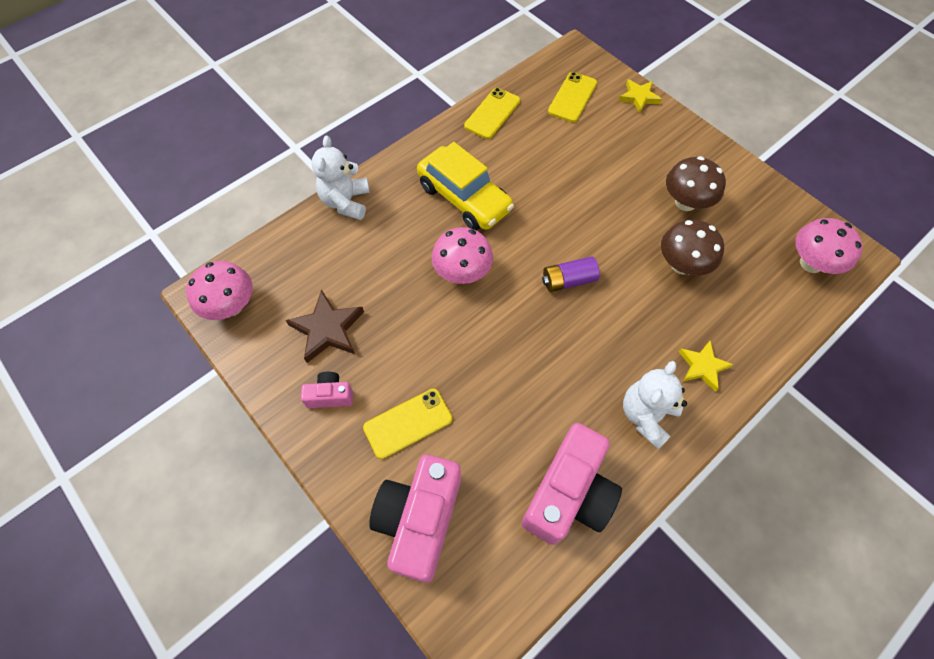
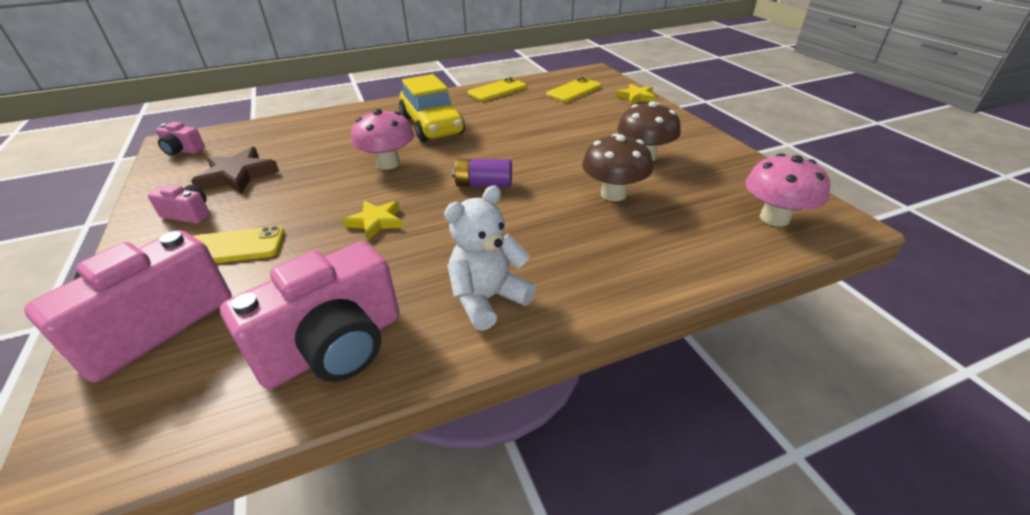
camera: 20 degrees right, 25 degrees down
(231, 306) = (183, 150): pink mushroom -> pink camera
(346, 202) = (334, 115): white teddy bear -> none
(702, 366) = (588, 273): yellow star -> yellow star (376, 222)

